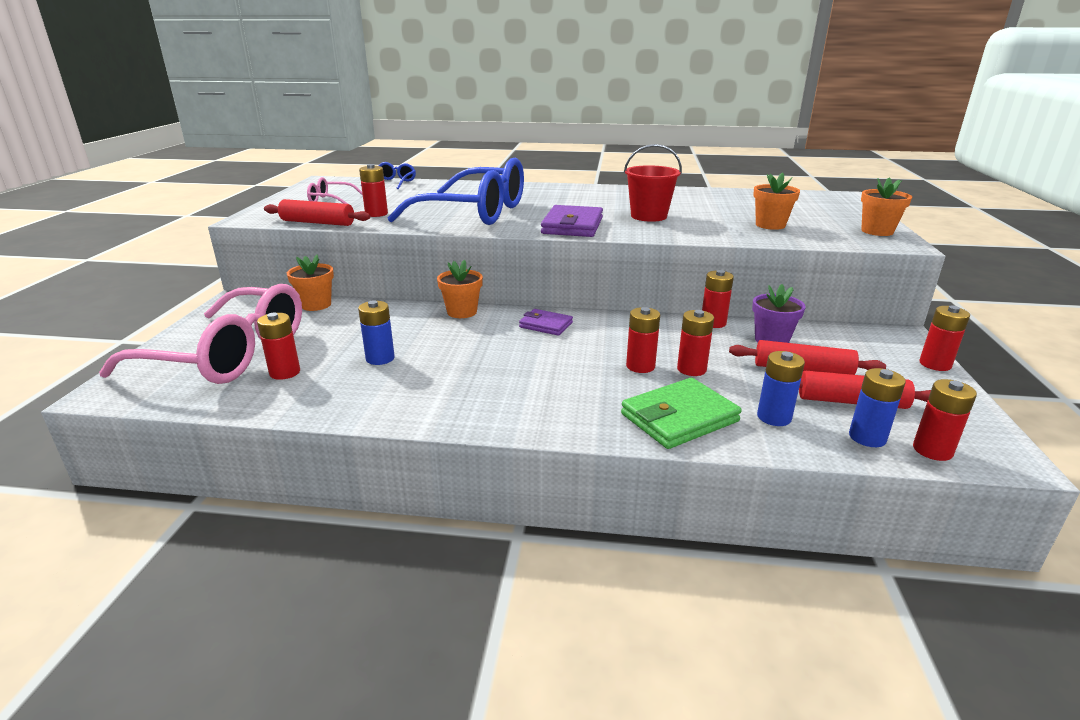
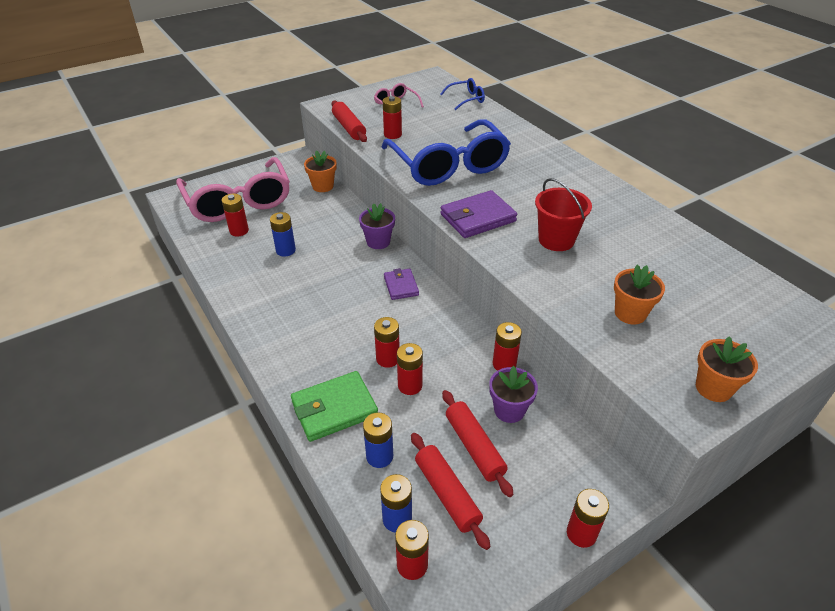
camera: 50 degrees right, 15 degrees up
(462, 312) = (378, 242): orange flower pot -> purple flower pot
(679, 418) = (334, 408): green wallet -> green wallet turned 45 degrees counterclockwise

